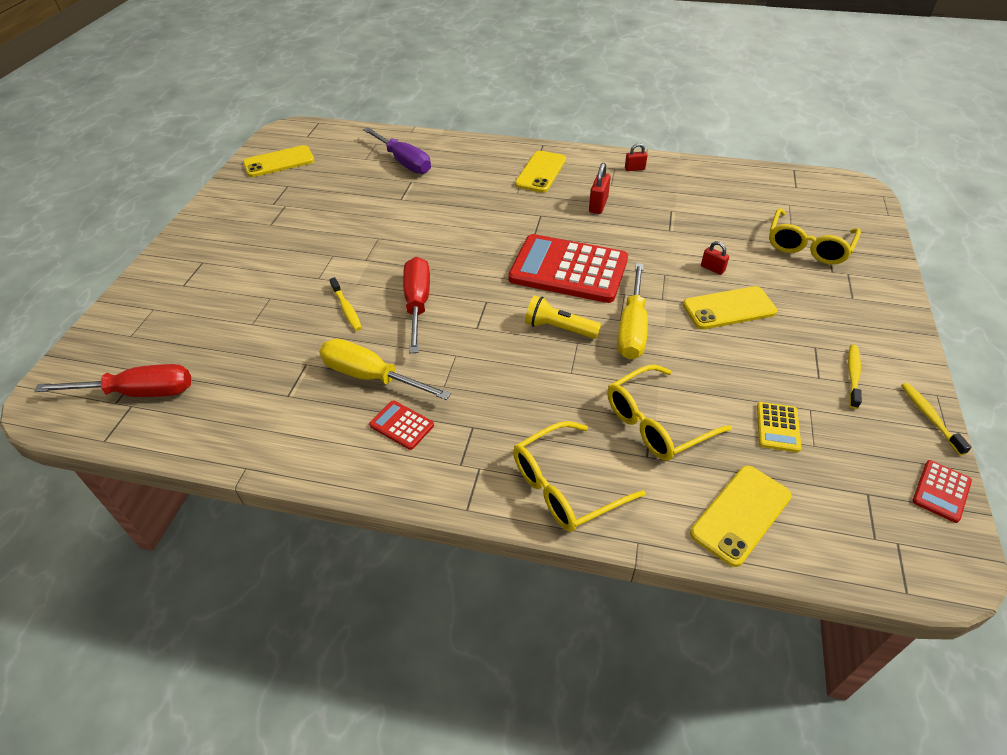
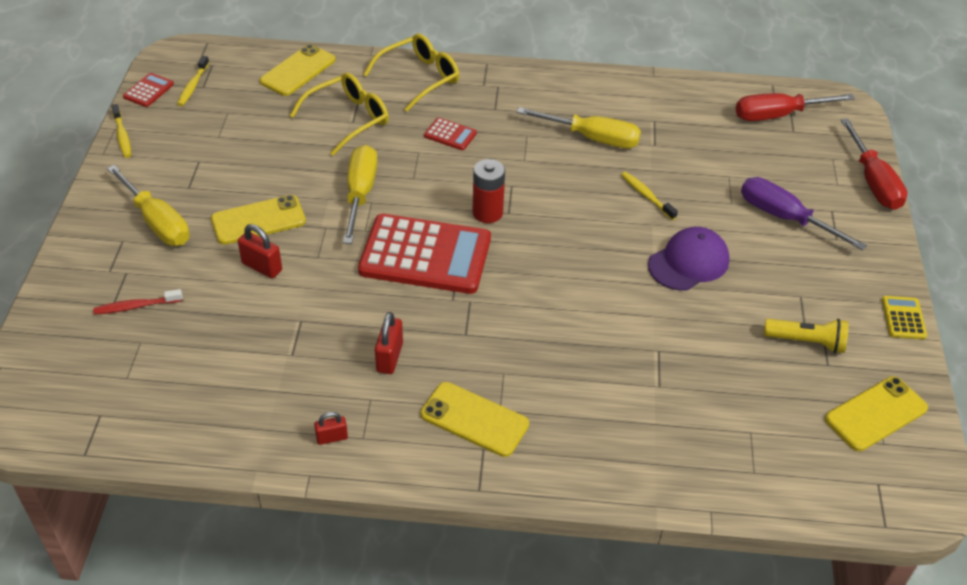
camera: 170 degrees right, 0 degrees up
(343, 251) = (688, 262): none -> purple cap
(401, 425) = (551, 106): red calculator -> red calculator (450, 134)
(403, 162) = (688, 428): purple screwdriver -> purple screwdriver (785, 218)
(417, 304) = (577, 205): red screwdriver -> red screwdriver (872, 181)
(506, 302) = (487, 213): none -> red battery
(541, 172) = (474, 419): yellow phone -> yellow phone turned 75 degrees counterclockwise
(559, 328) = (432, 189): yellow flashlight -> yellow flashlight (806, 342)
(712, 268) = (262, 267): red padlock -> red padlock, size x1.54
(778, 427) = (251, 122): yellow calculator -> yellow calculator (903, 318)
(808, 246) = (136, 306): yellow glasses -> red toothbrush
(829, 313) = (157, 222): none -> yellow screwdriver
(853, 375) = (167, 164): yellow toothbrush -> yellow toothbrush (193, 86)

